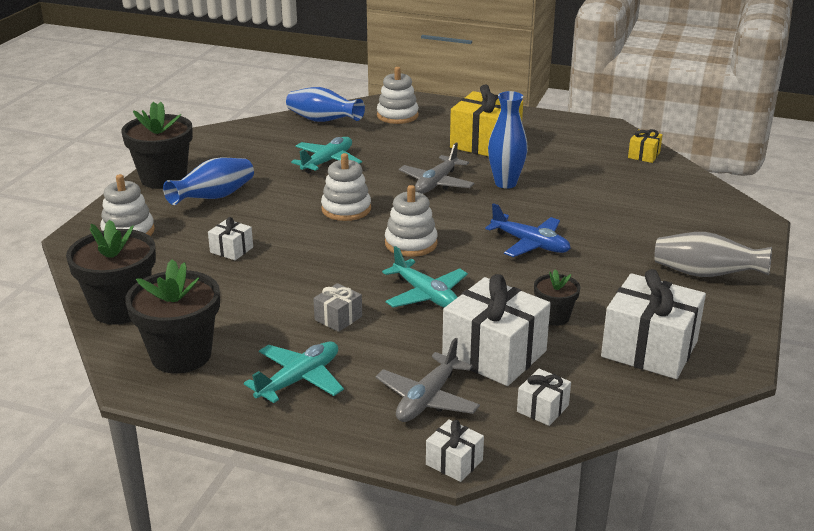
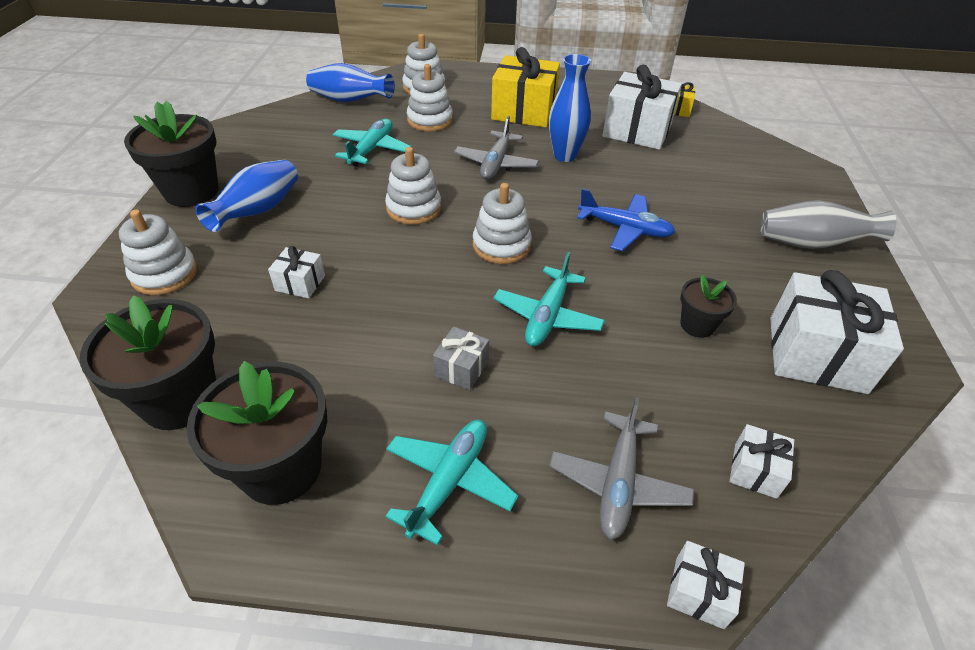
camera: 15 degrees left, 15 degrees up
(391, 143) = (430, 120): none -> white stacking toy
(426, 295) = (547, 316): turquoise plane -> turquoise plane turned 75 degrees clockwise
(494, 354) = (661, 393): white gift -> white gift (637, 131)

